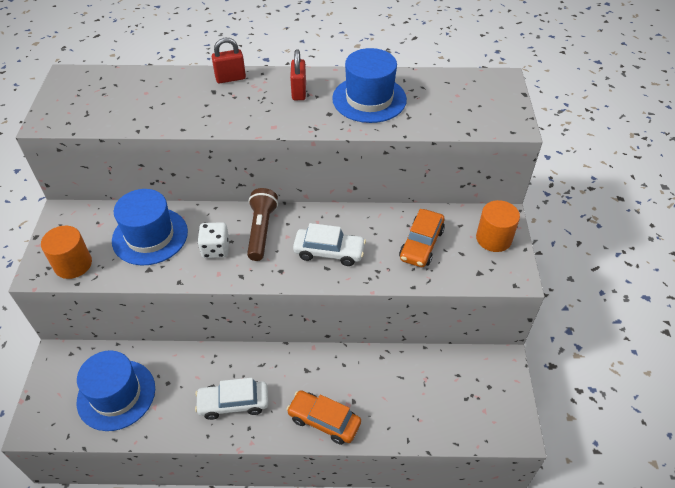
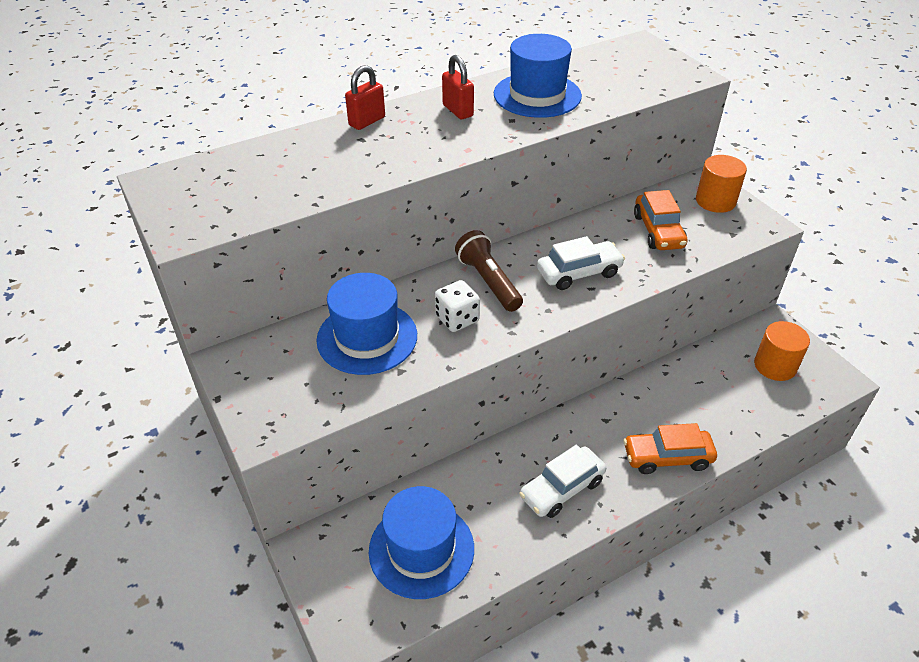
camera: 30 degrees left, 5 degrees down
(73, 264) = (300, 405): orange cylinder -> orange cylinder (775, 366)

